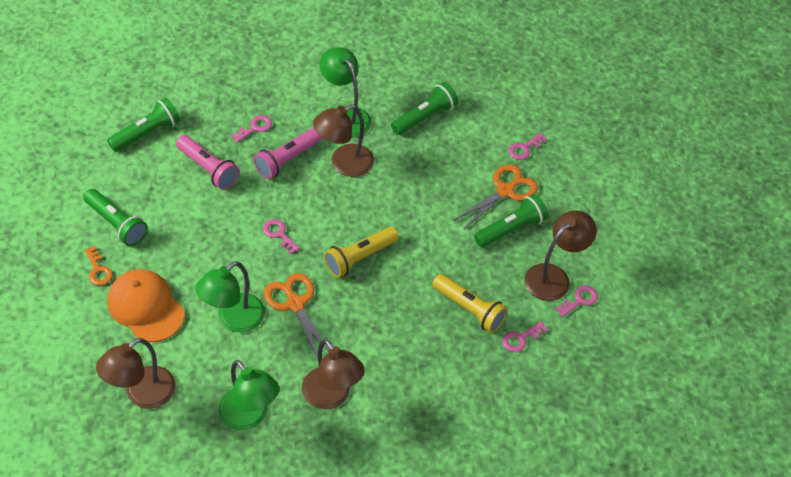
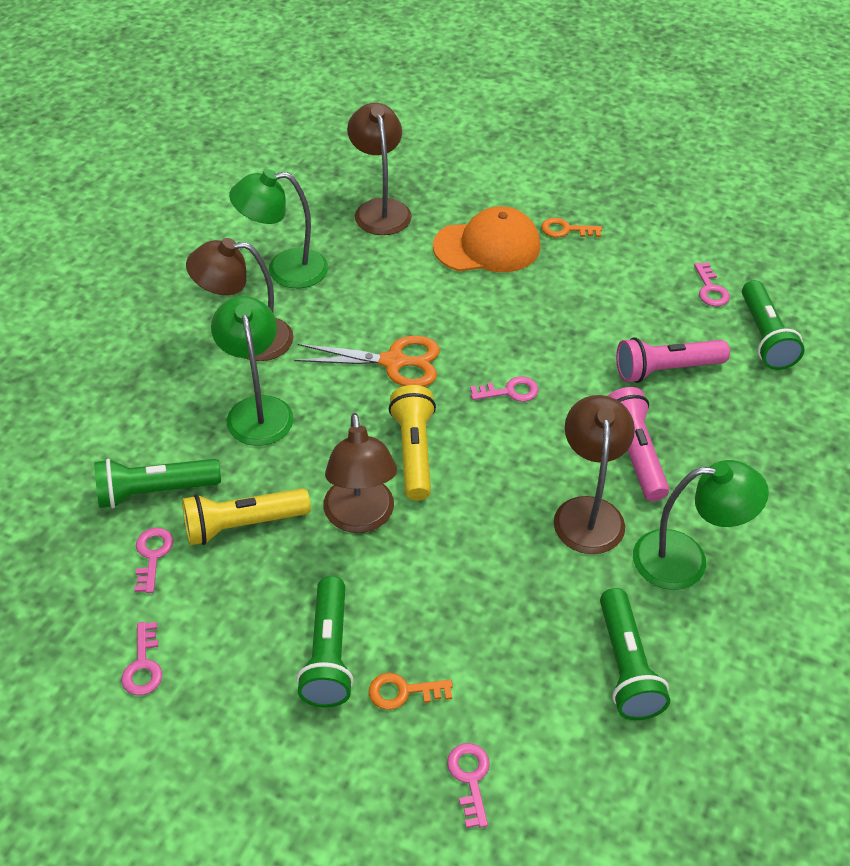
camera: 125 degrees right, 5 degrees down
(116, 224) = (624, 263): green flashlight -> green flashlight (154, 491)
(233, 320) = (415, 304): green lamp -> green lamp (257, 410)
(255, 128) = (717, 445): pink key -> pink key (710, 289)
(505, 191) = (403, 692): orange scissors -> orange key
(554, 277) = (206, 658): brown lamp -> brown lamp (360, 518)

